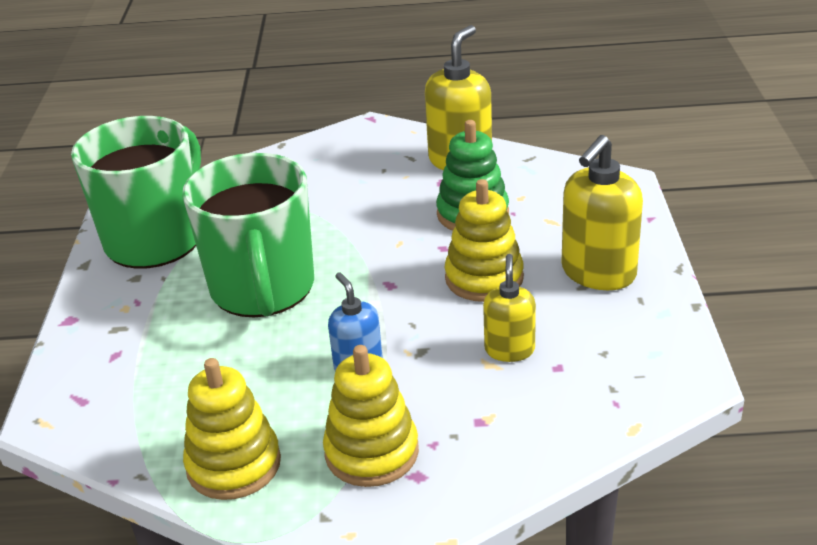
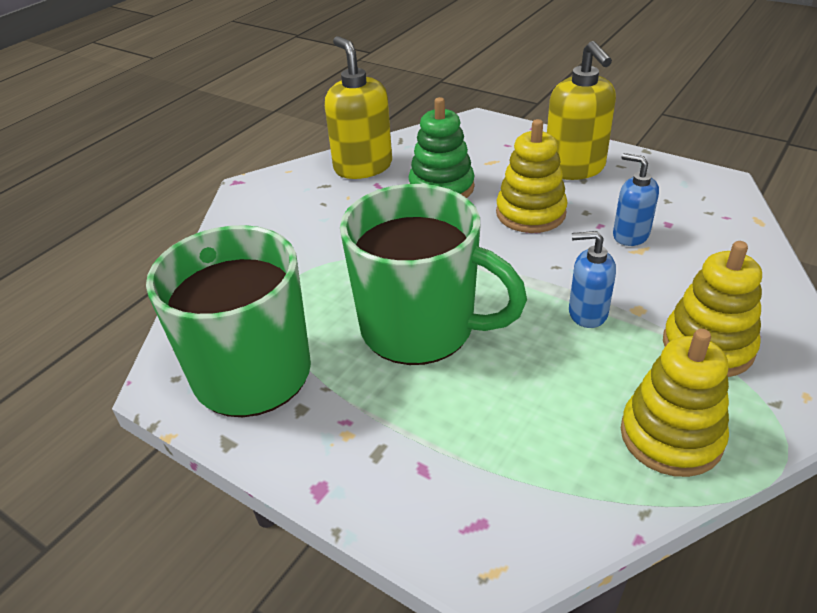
camera: 55 degrees left, 5 degrees up
(509, 349) = (630, 235): yellow soap dispenser -> blue soap dispenser

